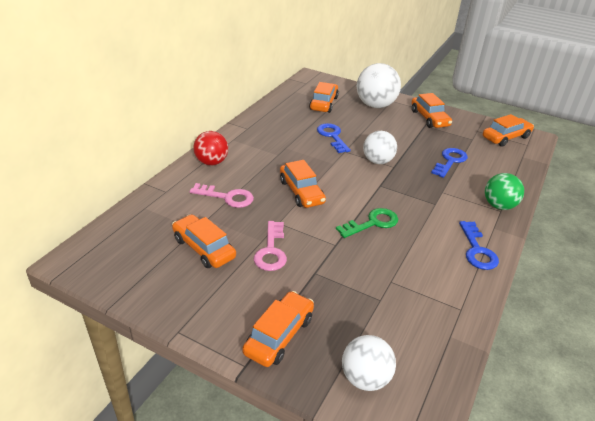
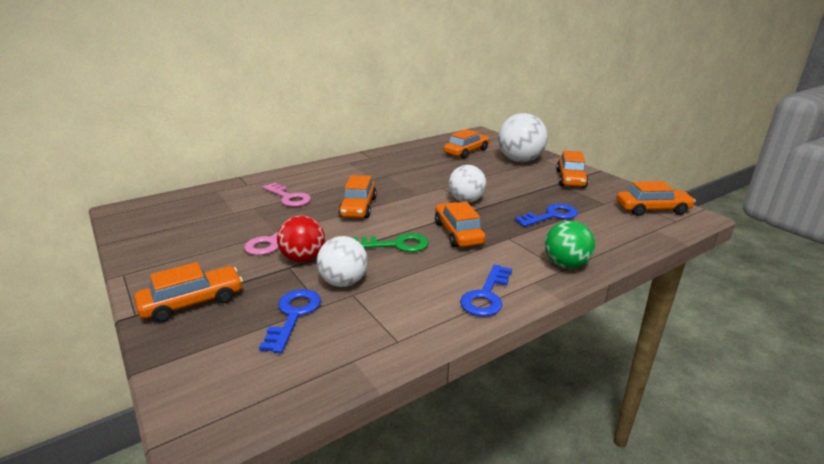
camera: 30 degrees right, 10 degrees down
(204, 248) = (222, 226): orange car -> orange car (458, 233)
(211, 162) = (309, 173): red ball -> red ball (303, 258)
(332, 136) = (443, 175): blue key -> blue key (293, 315)
(365, 378) = (218, 363): white ball -> white ball (344, 282)

